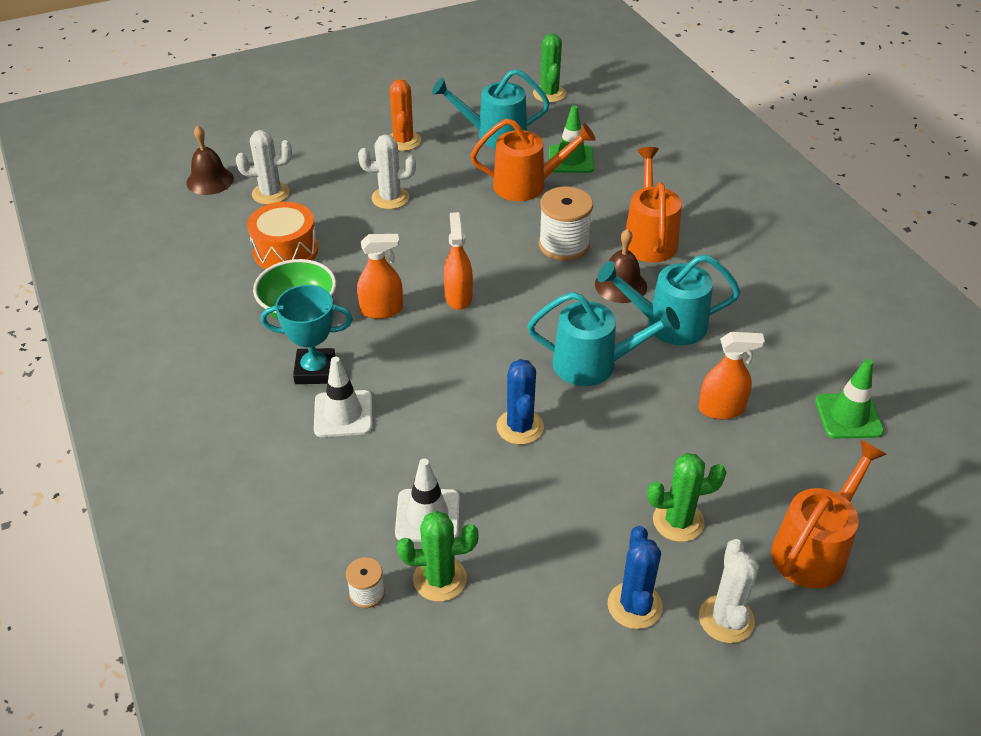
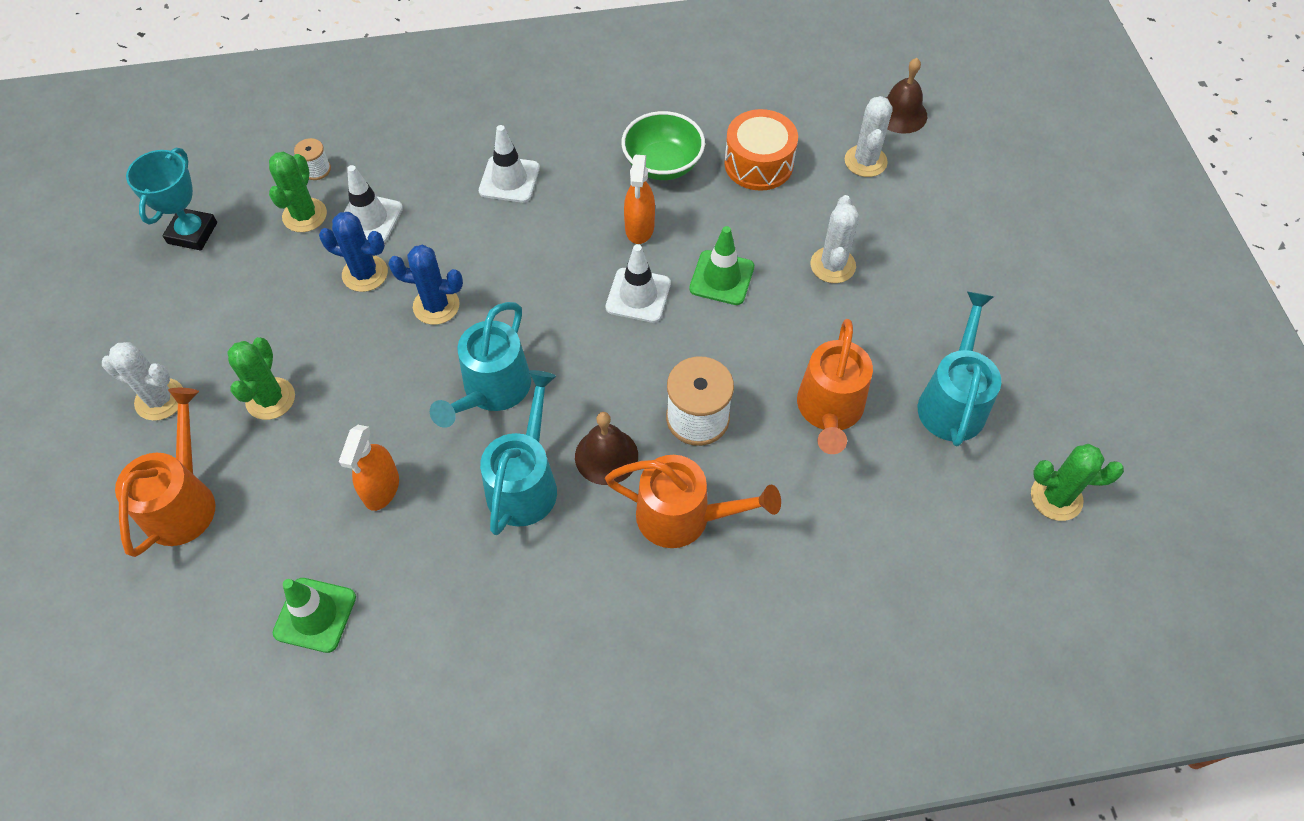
camera: 105 degrees right, 15 degrees up
(315, 370) = (572, 167): turquoise trophy -> turquoise trophy (192, 233)
(403, 141) = (953, 298): orange cactus -> none
(458, 297) = (638, 295): orange spray bottle -> white traffic cone
(571, 159) = (878, 477): green traffic cone -> green traffic cone (721, 278)
(634, 605) = (209, 338): blue cactus -> blue cactus (365, 273)
(814, 549) = (184, 500): orange watering can -> orange watering can turned 135 degrees counterclockwise

